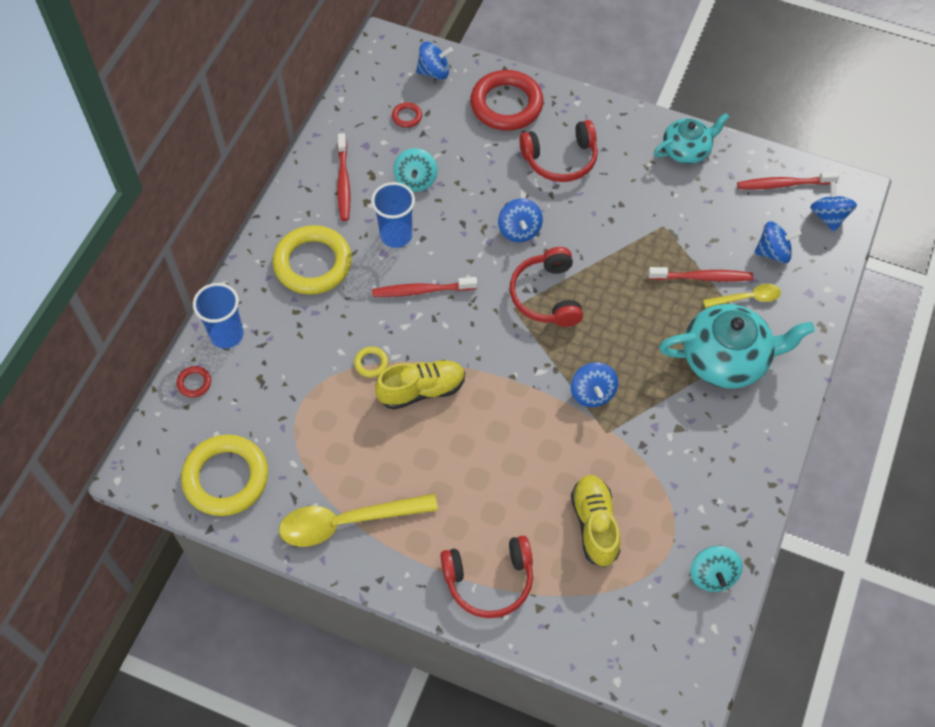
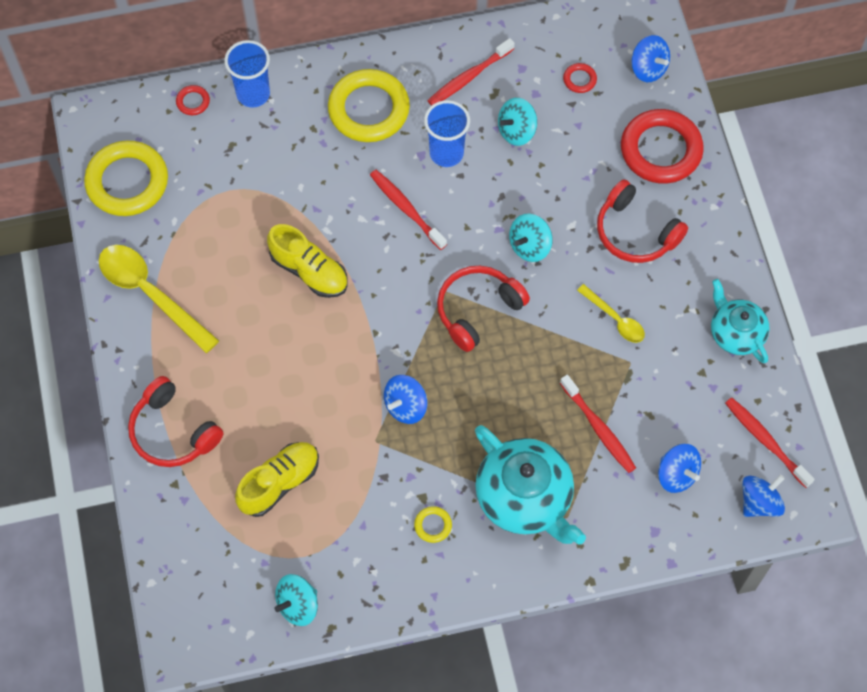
camera: 55 degrees right, 5 degrees up
(371, 363) = (306, 216): yellow ring -> yellow ring (433, 525)
(519, 230) = (529, 246): blue spinning top -> turquoise spinning top
(687, 150) = (736, 333): turquoise teapot -> turquoise teapot turned 150 degrees counterclockwise
(747, 298) = (605, 479): yellow spoon -> yellow spoon (615, 319)

